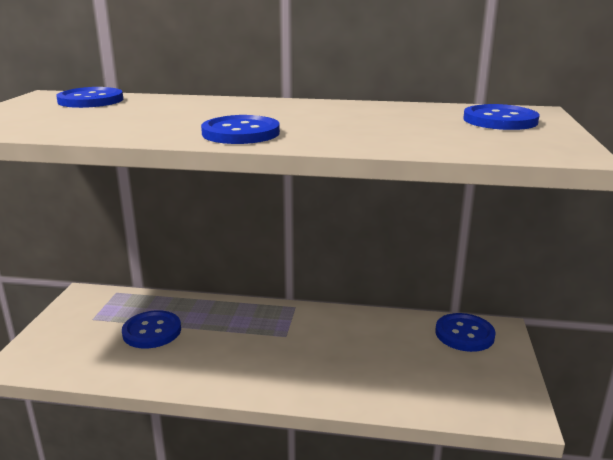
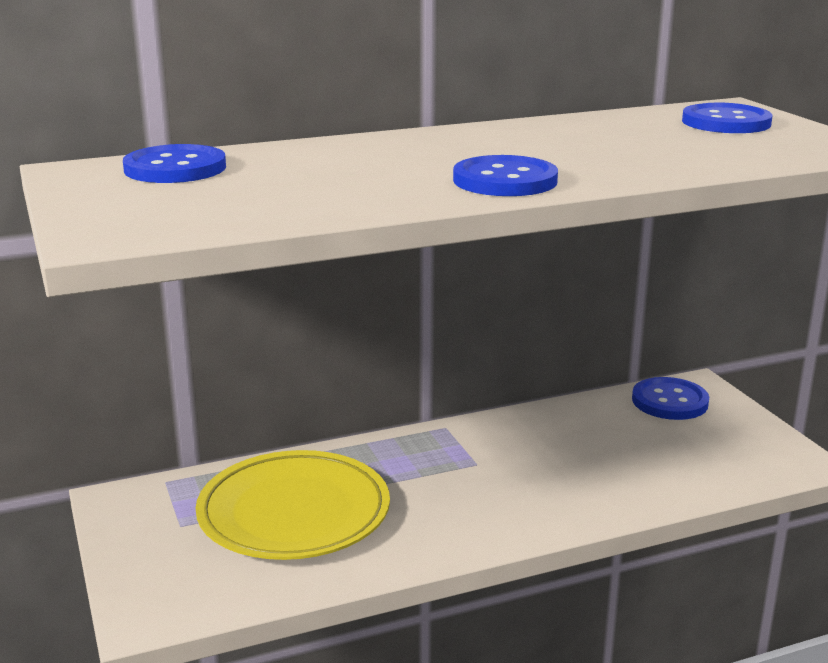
camera: 30 degrees left, 0 degrees up
(152, 331) = (294, 513): blue button -> yellow plate

